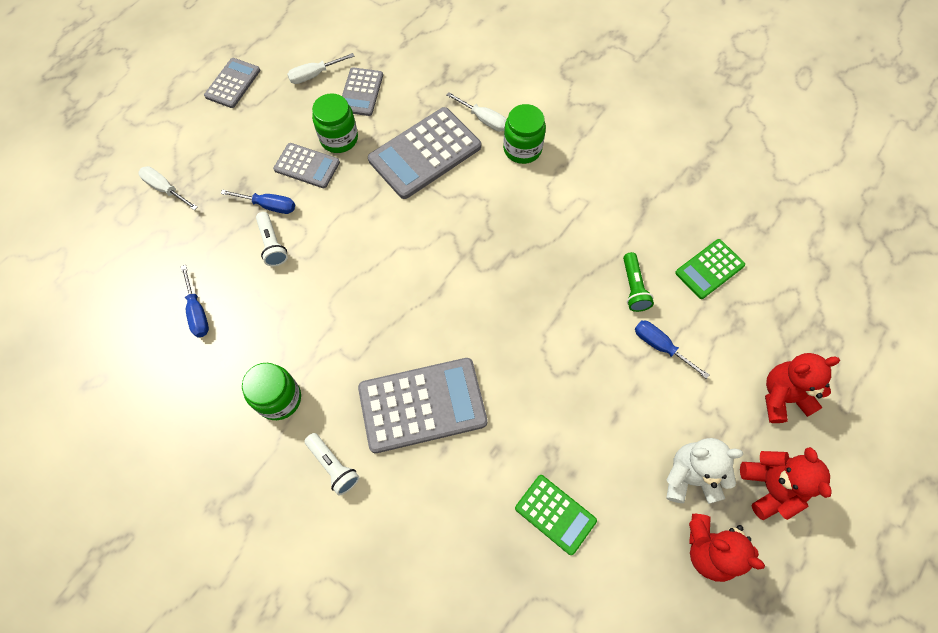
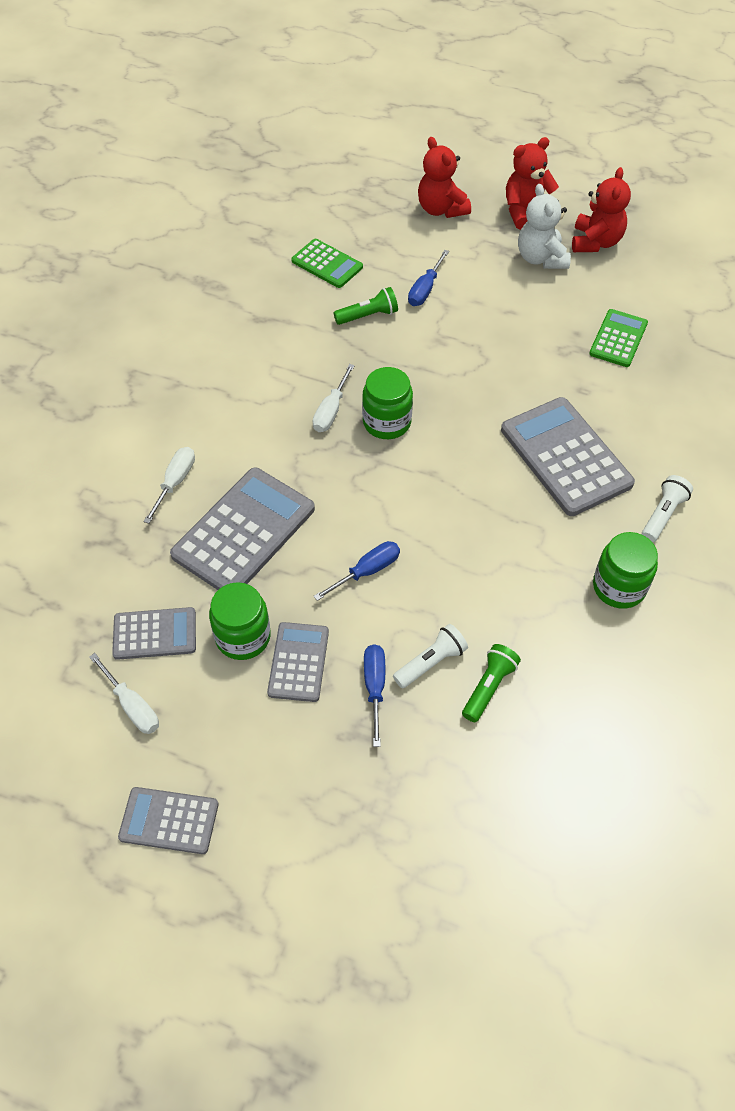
camera: 105 degrees left, 10 degrees down
(165, 189) = (389, 838): white screwdriver -> white screwdriver (331, 410)
(197, 312) = (554, 715): blue screwdriver -> blue screwdriver (366, 571)
(237, 276) = (489, 687): none -> green flashlight
(425, 153) = (244, 532): grey calculator -> grey calculator turned 90 degrees counterclockwise
(522, 149) = (213, 435): green jar -> green jar (387, 422)

